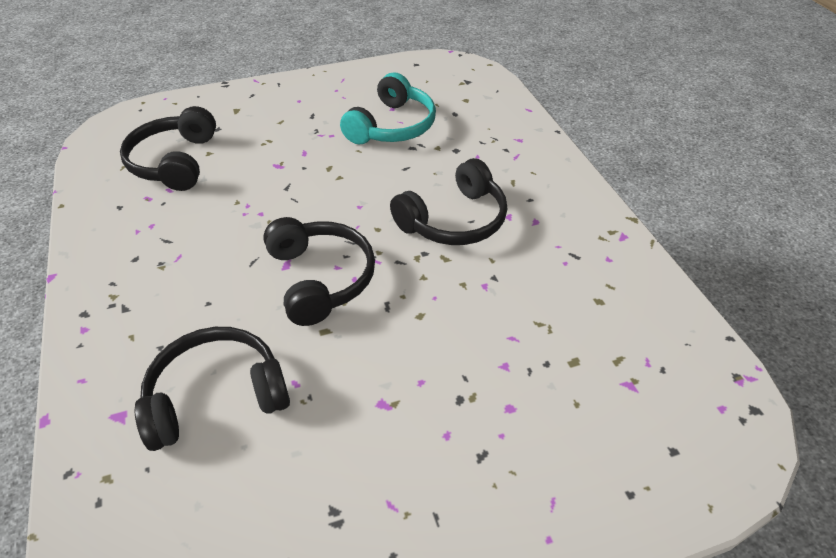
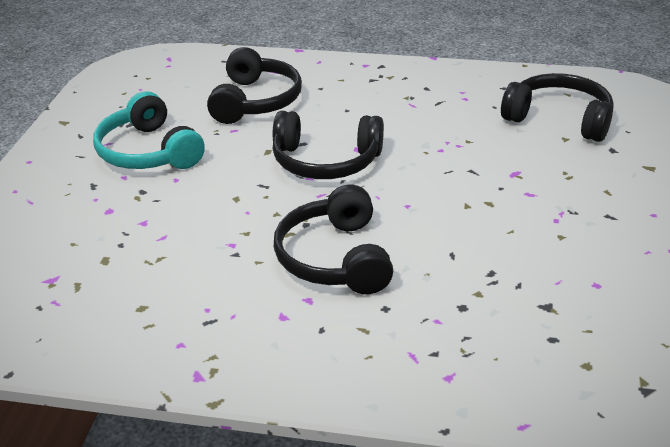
camera: 120 degrees right, 10 degrees down
(392, 126) = (550, 271): turquoise headphones -> turquoise headphones (148, 152)

